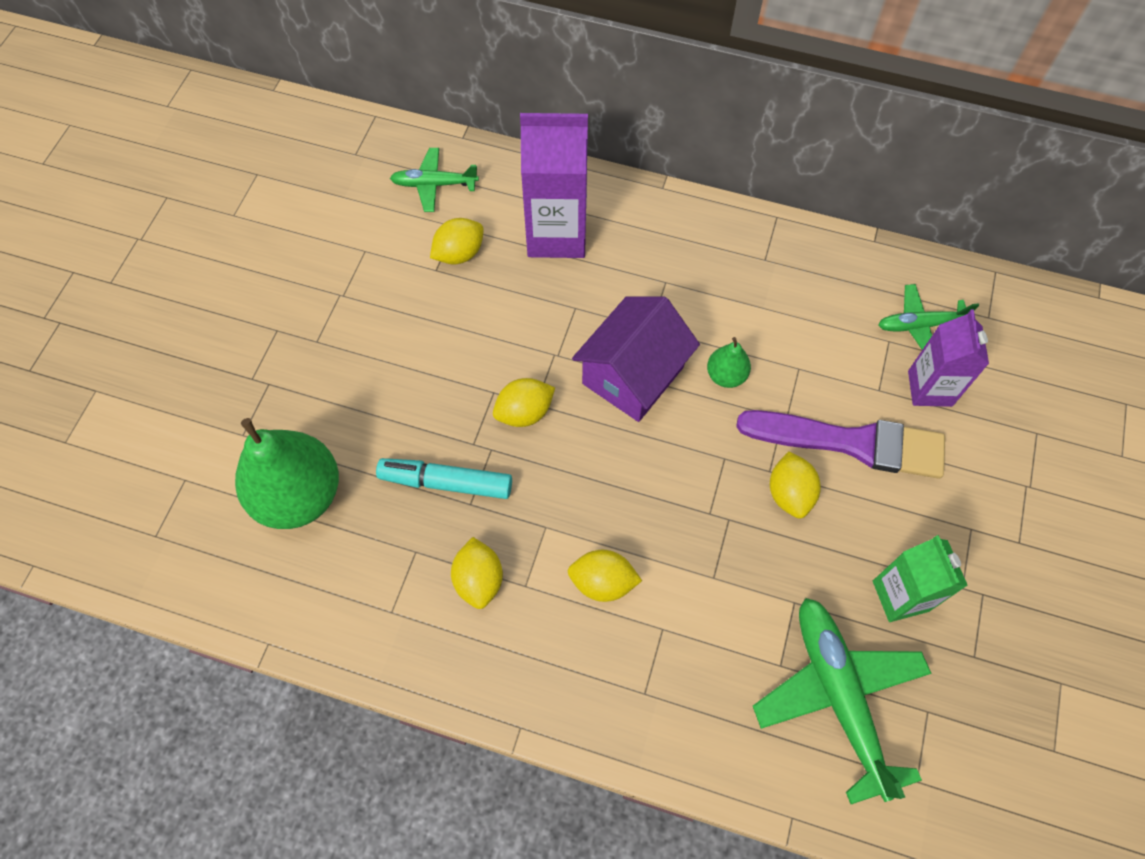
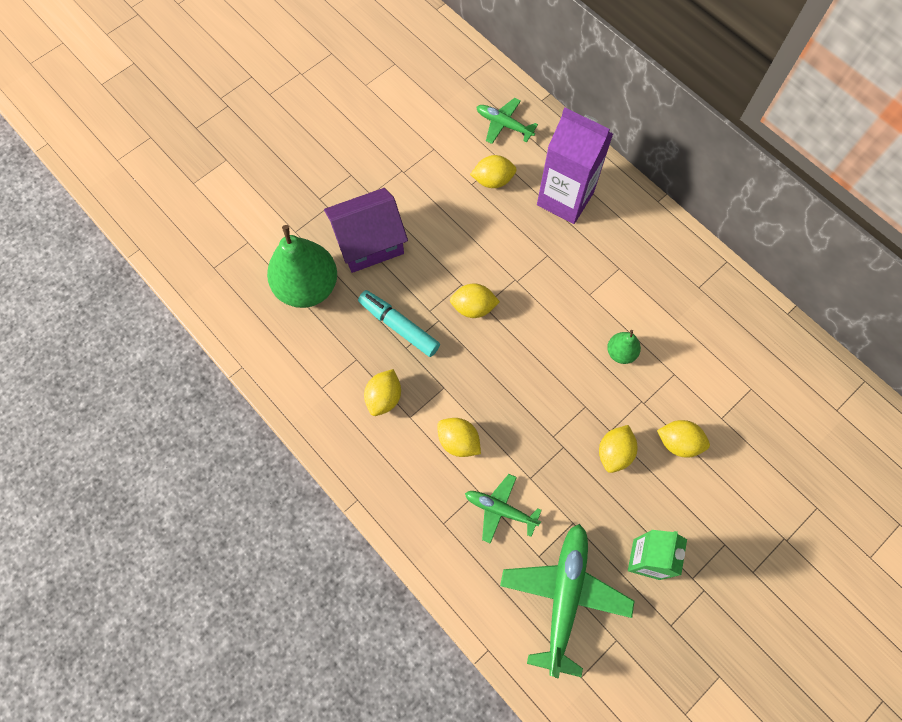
camera: 30 degrees right, 5 degrees up
(633, 375) = (558, 320): purple house -> purple house (369, 242)
(851, 442) = (678, 442): purple brush -> yellow lemon
(920, 325) = (782, 389): green plane -> green plane (500, 510)
(929, 388) = (759, 436): purple carton -> none

